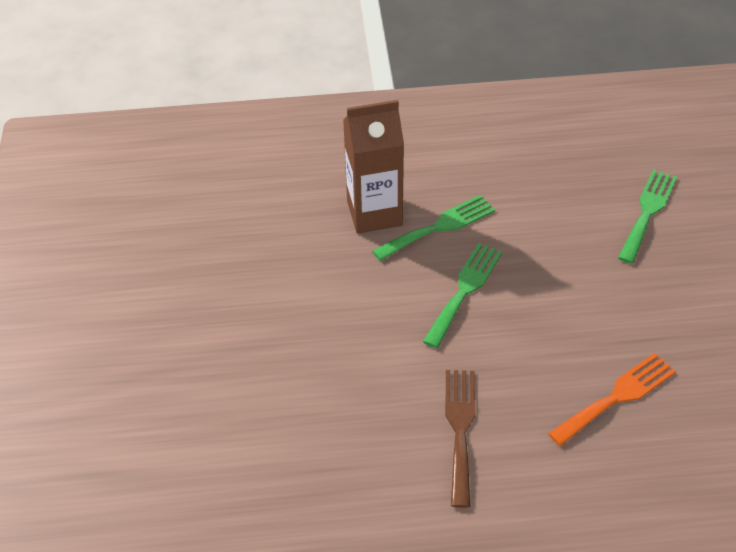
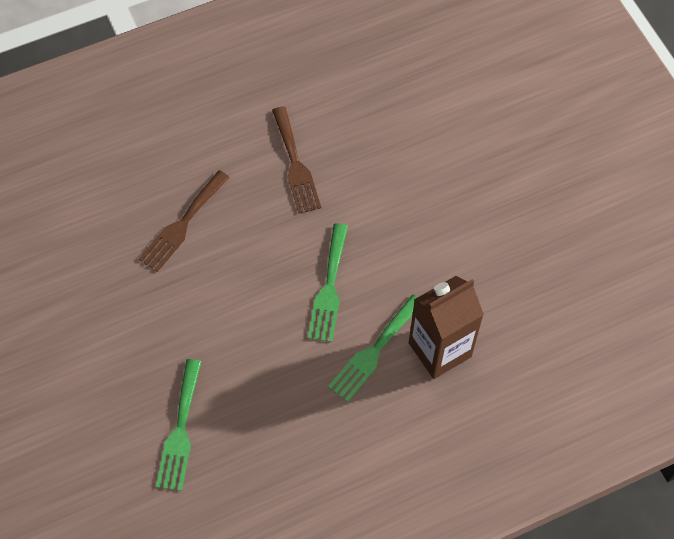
camera: 160 degrees right, 15 degrees up
(617, 397) = (182, 224): orange fork -> brown fork

